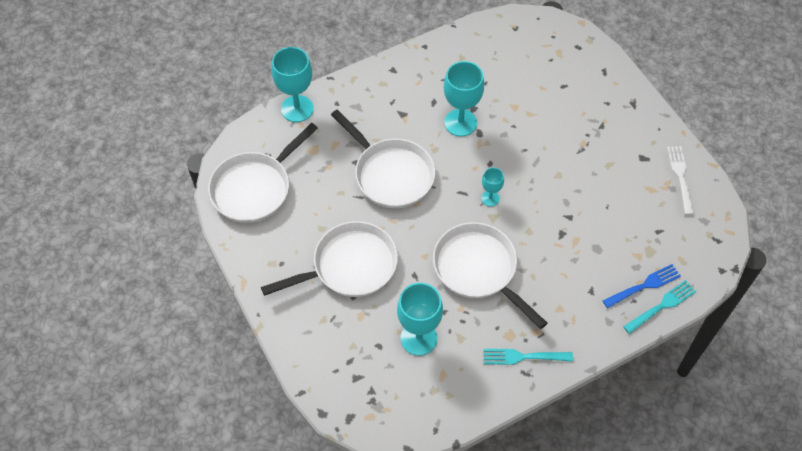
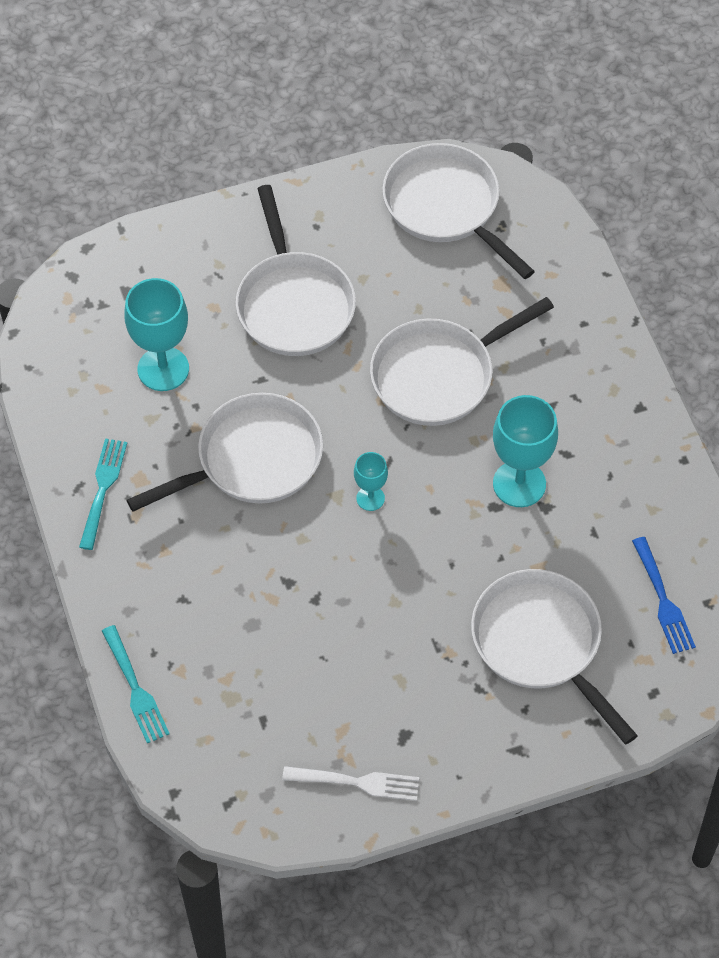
camera: 100 degrees right, 0 degrees up
(297, 109) = (581, 271): turquoise goblet -> none
(564, 100) = (541, 644): none -> white pan
(643, 286) = (173, 672): blue fork -> blue fork (662, 599)

